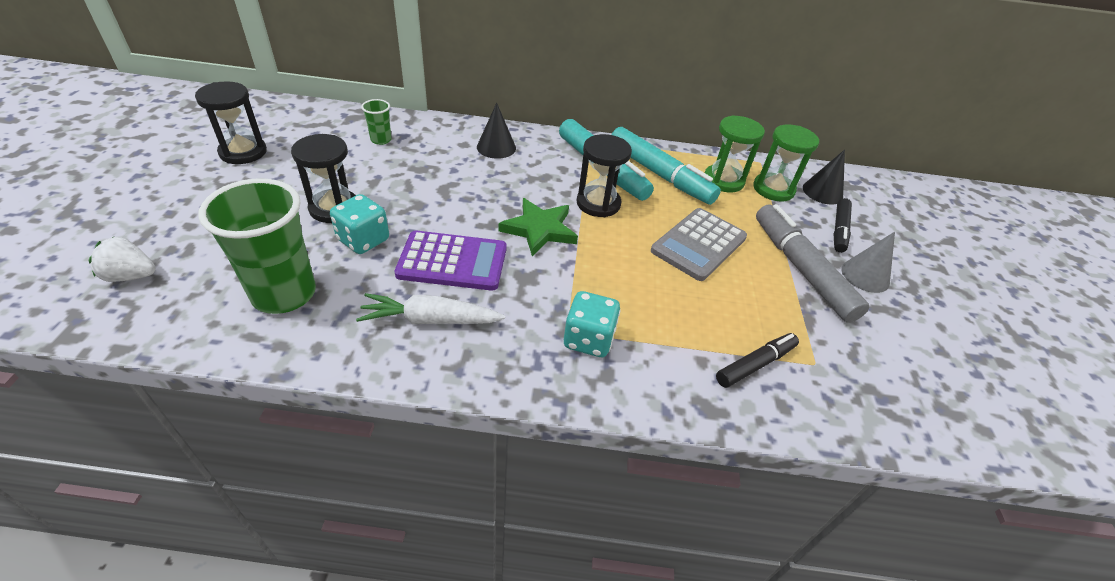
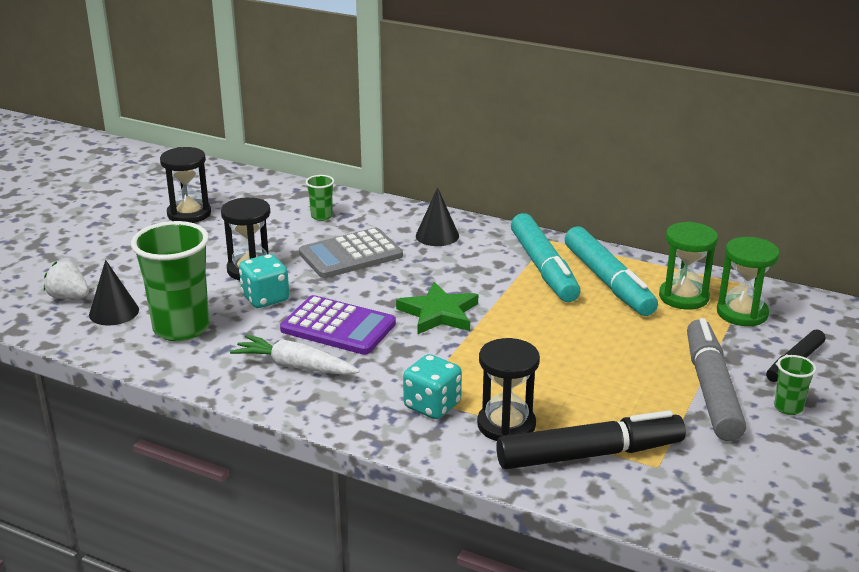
camera: 25 degrees right, 15 degrees down
(598, 203) = (517, 299): black hourglass -> black hourglass (506, 425)
(698, 244) = (605, 350): grey calculator -> grey calculator (351, 255)
(755, 364) = (589, 454): black marker -> black marker, size x1.75
(822, 192) = (807, 324): black cone -> black cone (114, 312)
(865, 275) = (788, 407): grey cone -> green cup

